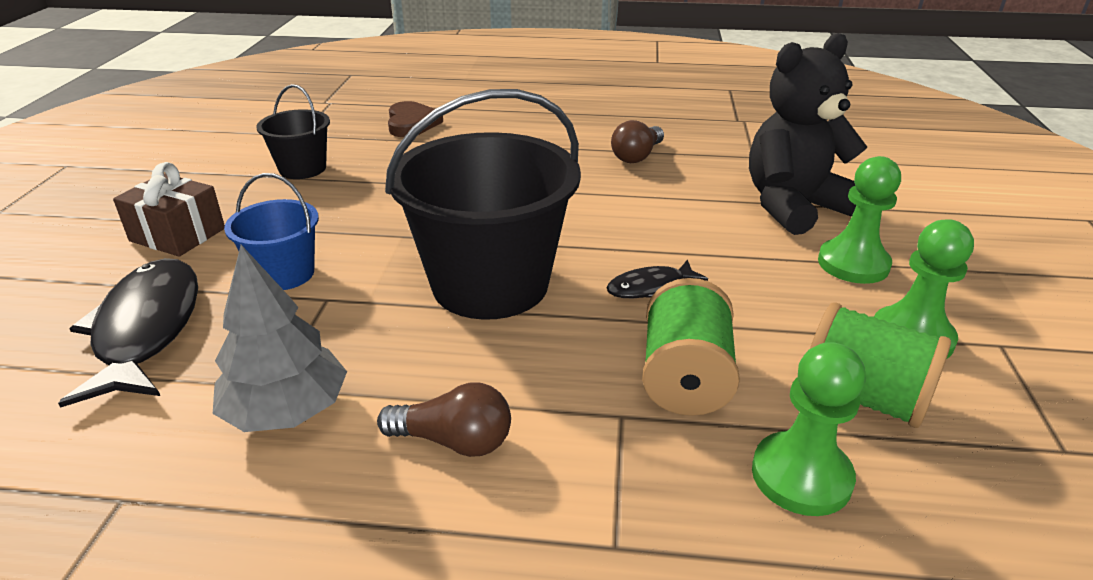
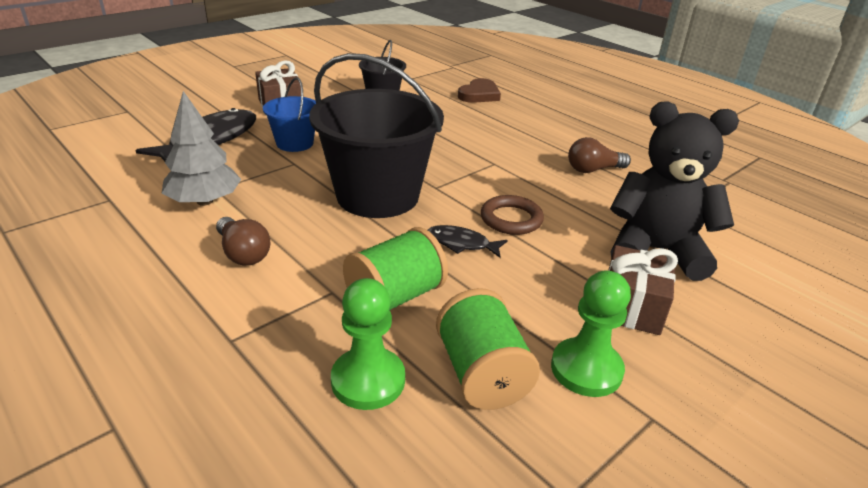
camera: 40 degrees right, 0 degrees up
(650, 238) = (511, 219): none -> brown ring
(853, 264) = (631, 307): green pawn -> brown gift

